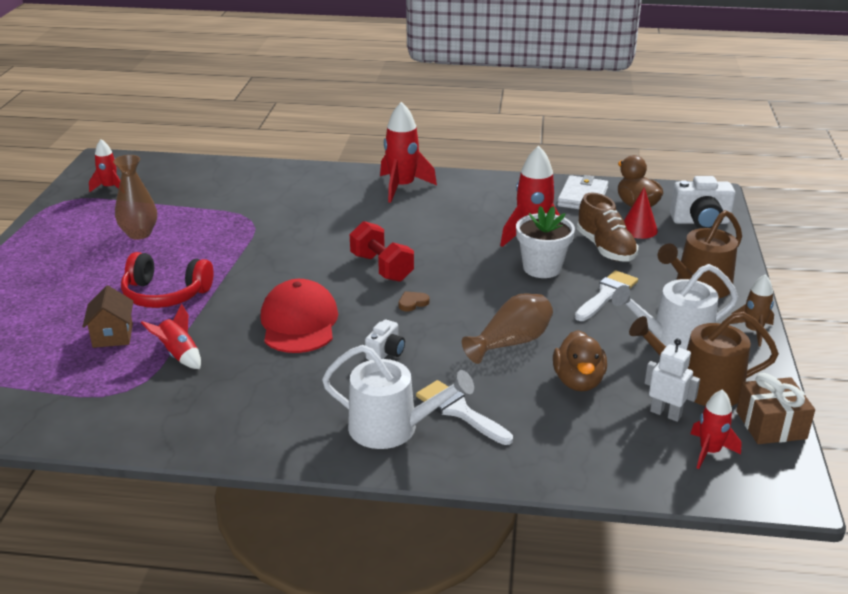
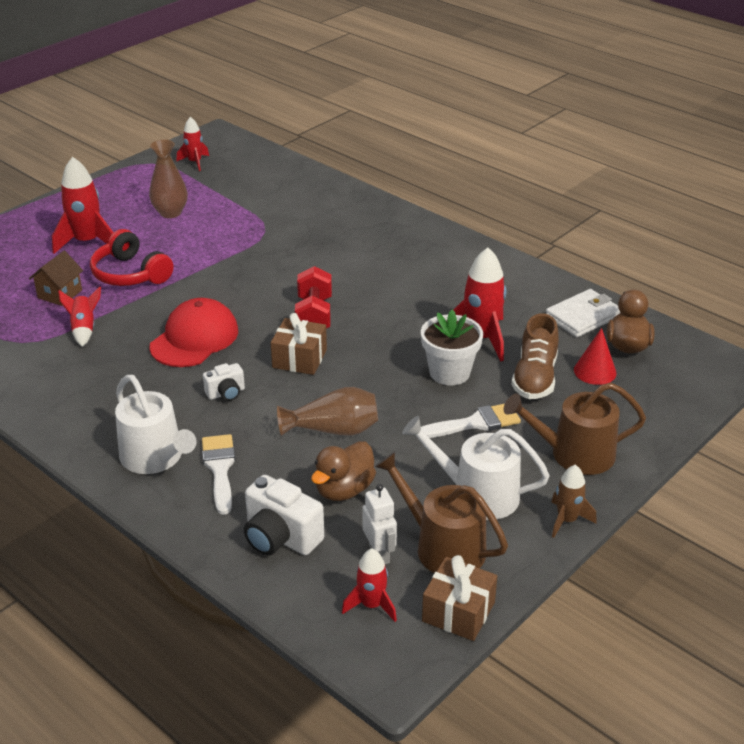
camera: 35 degrees right, 5 degrees up
(402, 187) = (425, 244): red rocket -> red rocket (87, 242)
(412, 303) = (299, 359): brown heart -> brown gift
(700, 222) = (671, 389): white camera -> white camera (280, 537)

